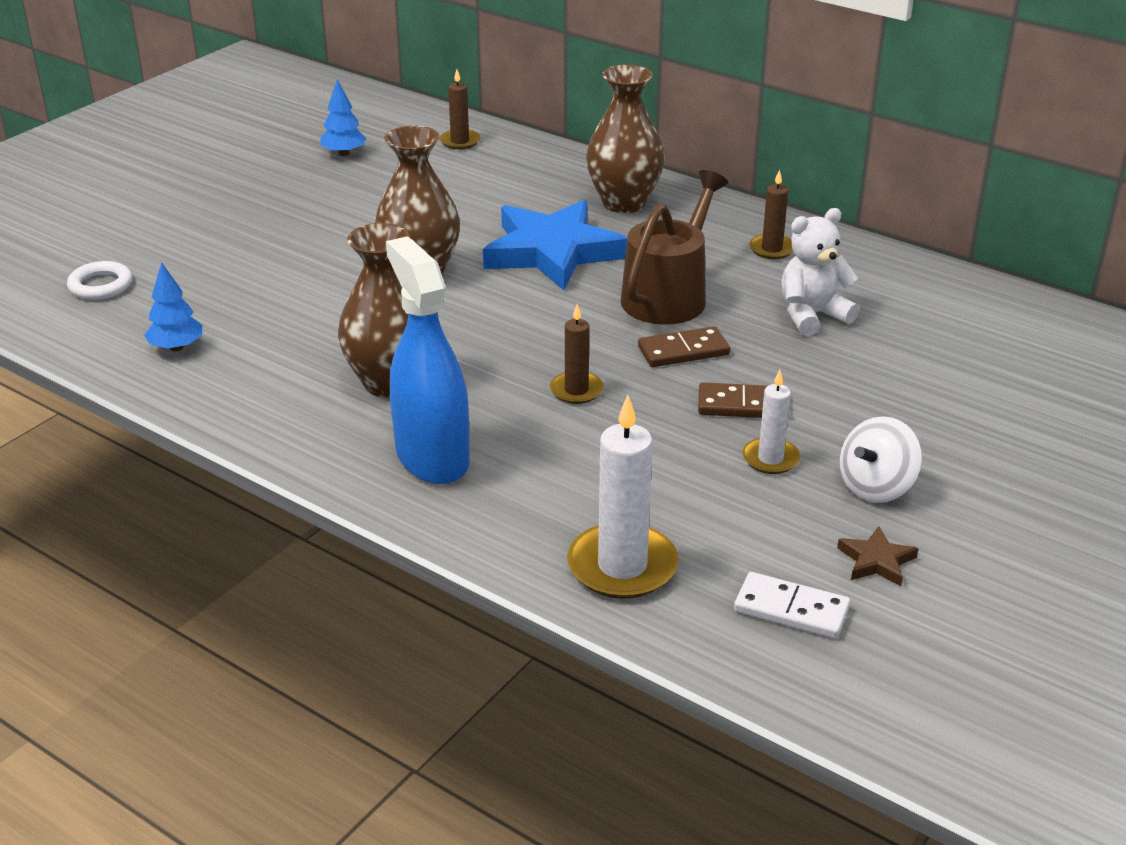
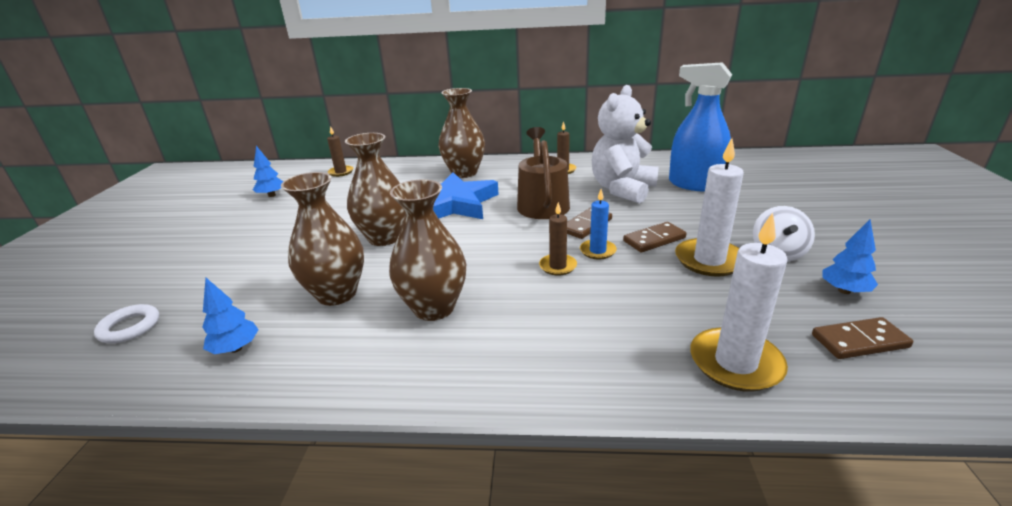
camera: 30 degrees left, 5 degrees down
(309, 326) = (337, 294): none -> brown vase
(432, 457) = (520, 346): blue spray bottle -> blue spray bottle (695, 184)
(649, 391) = (597, 251): none -> blue candle
(770, 459) = (709, 260): white candle -> white candle, size x1.76
(791, 609) = (859, 341): white domino -> brown domino
(812, 315) = (622, 189): white teddy bear -> white teddy bear, size x1.52
(876, 561) = (844, 291): brown star -> blue tree

